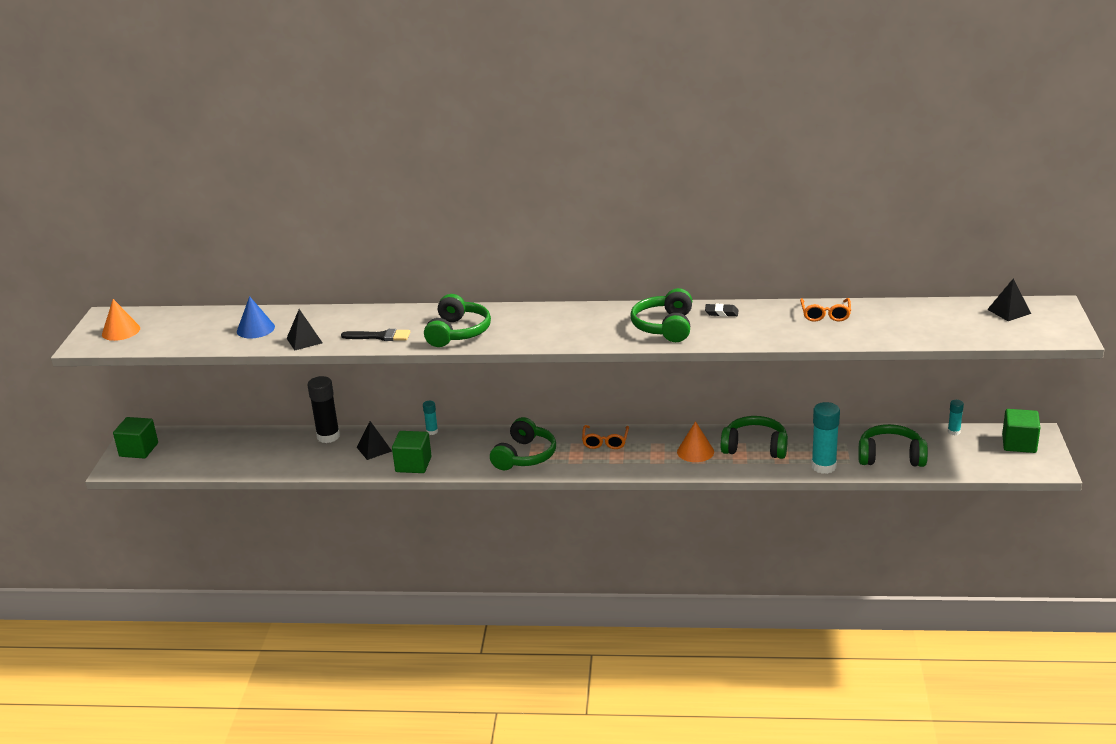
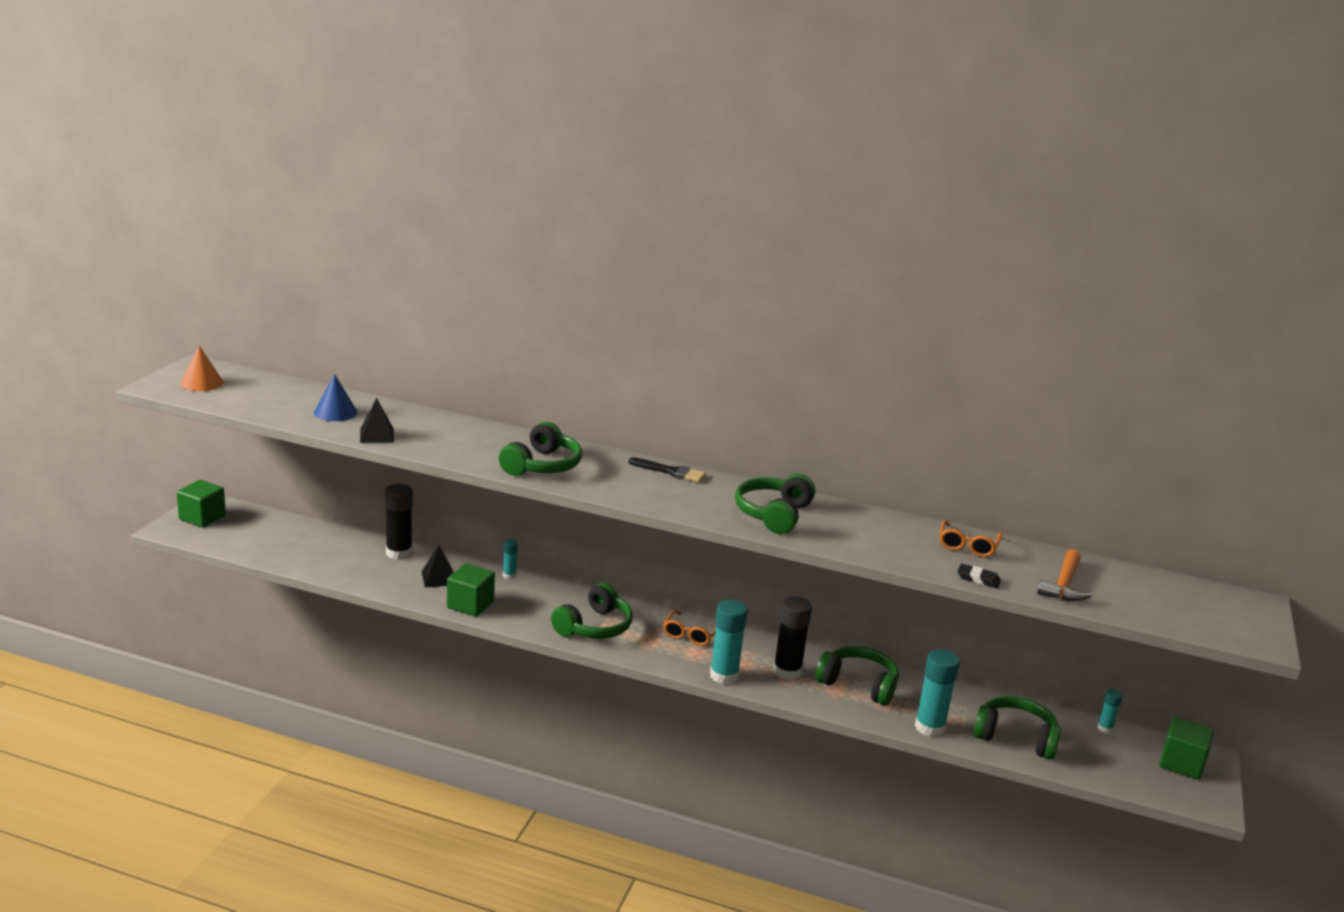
camera: 10 degrees right, 5 degrees down
(380, 336) = (457, 450): black brush -> black brush (670, 472)
(648, 468) = (724, 676): none -> turquoise glue stick
(695, 451) = (787, 671): orange cone -> black glue stick
(721, 313) = (847, 515): black eraser -> black eraser (978, 579)
(910, 328) = (1063, 585): none -> orange hammer
(1009, 311) = (1195, 595): black pyramid -> none

